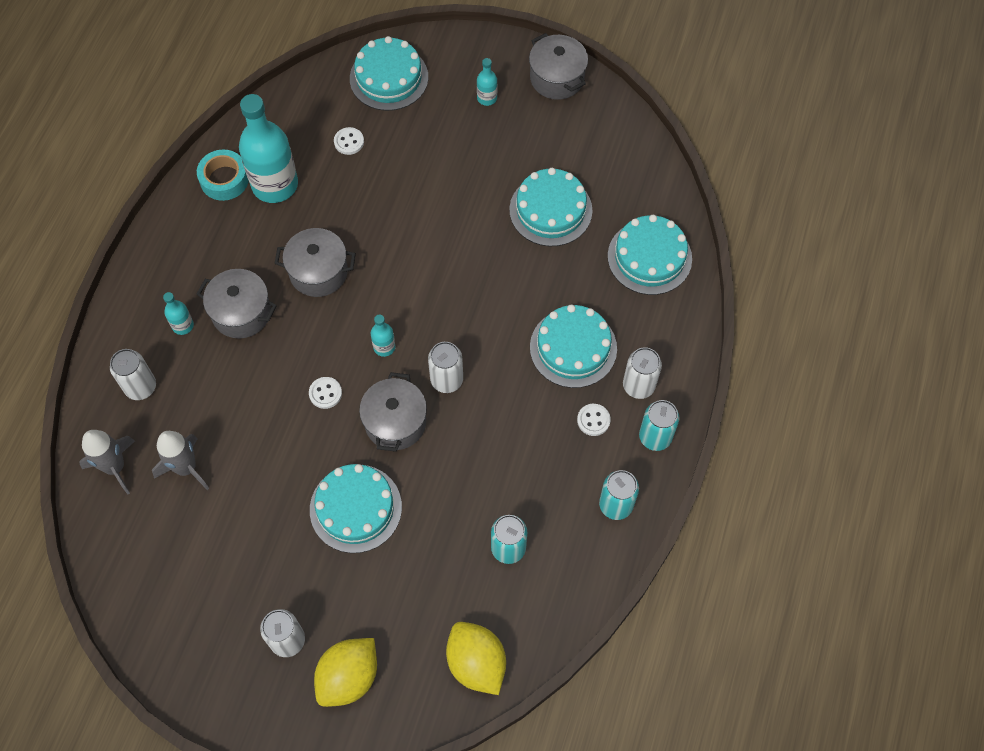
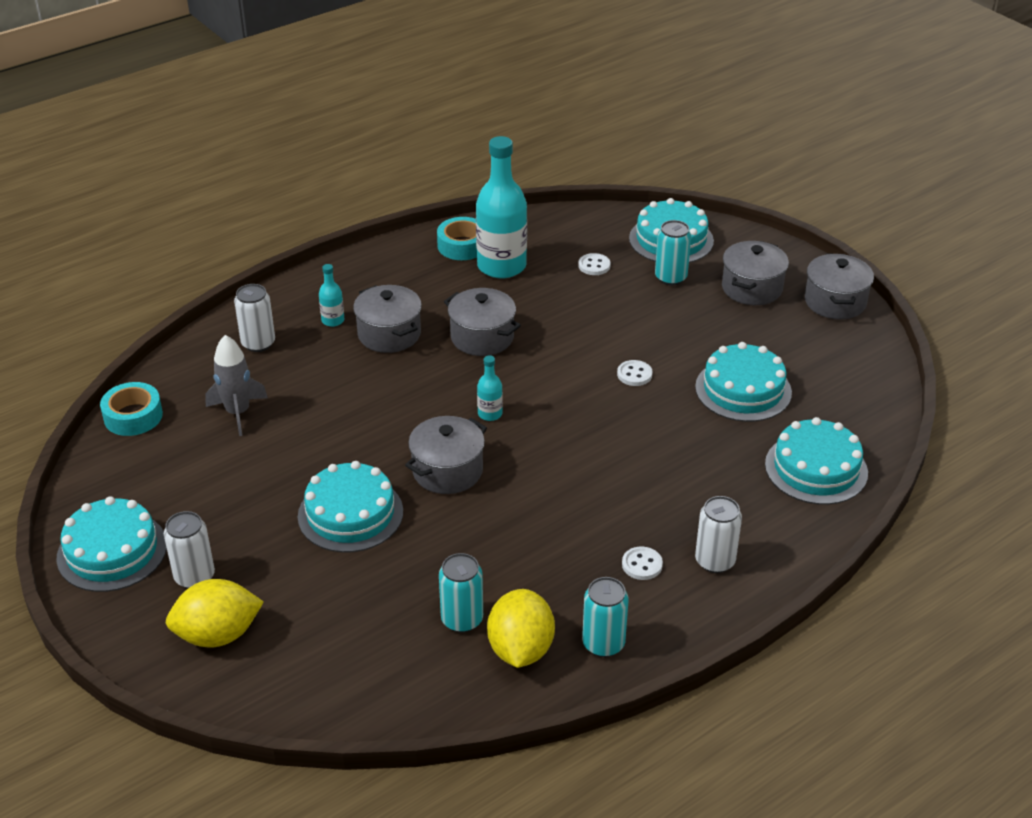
camera: 35 degrees right, 25 degrees down
(102, 525) = (133, 416): none -> turquoise tape
(115, 467) = (183, 384): grey rocket -> none
(325, 393) = (405, 420): white button -> white button (634, 374)
(446, 380) = (525, 464): white can -> none
(476, 663) = (343, 693): yellow lemon -> yellow lemon (520, 649)
(487, 98) = (752, 288): turquoise bottle -> grey pot
(573, 348) = (672, 499): turquoise cake -> turquoise cake (112, 551)
(655, 437) = (696, 610): turquoise can -> turquoise can (670, 278)

